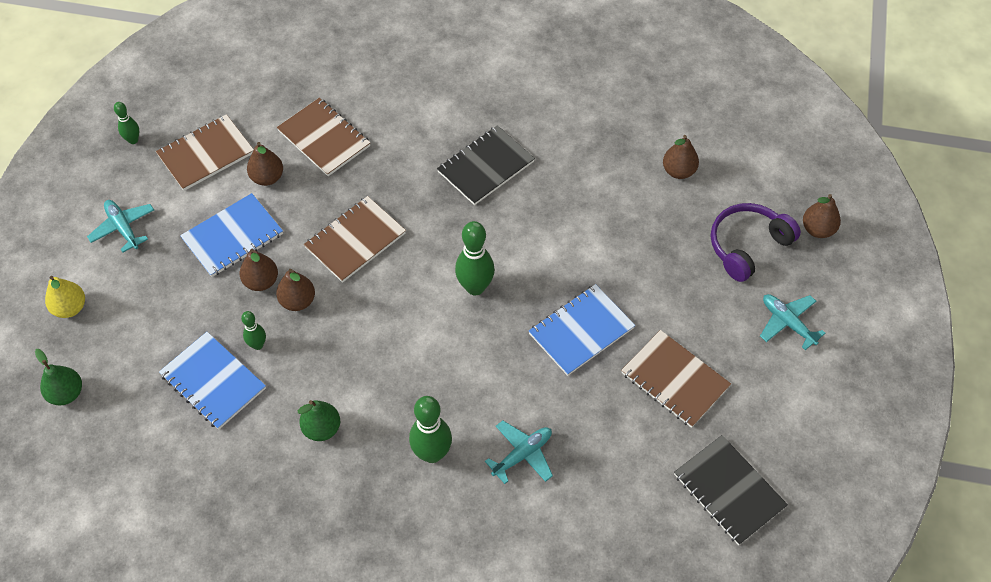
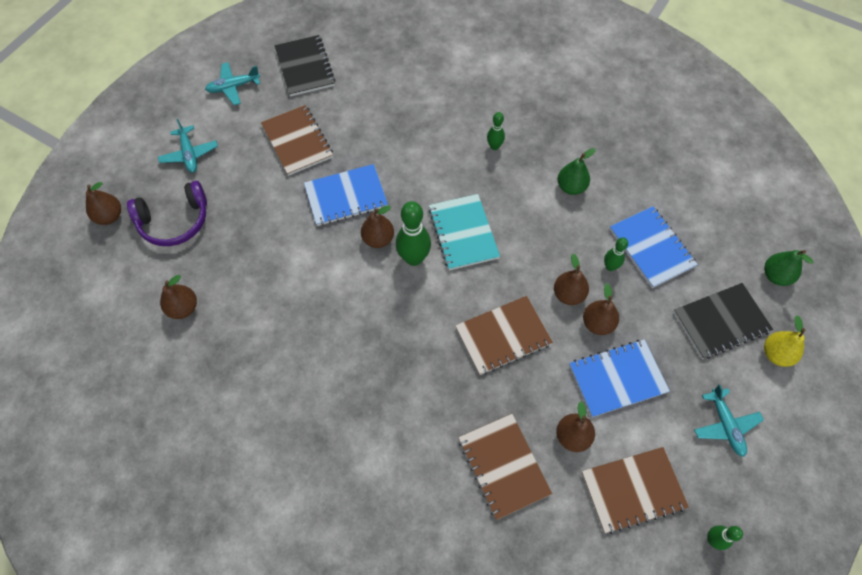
camera: 160 degrees left, 5 degrees up
(431, 331) = (463, 233): none -> turquoise notebook
(432, 453) = (494, 146): green bowling pin -> green bowling pin, size x0.56
(486, 167) = (354, 374): black notebook -> black notebook (721, 321)
(522, 295) = (378, 239): none -> brown pear
(522, 455) = (431, 127): turquoise plane -> turquoise plane (233, 87)

